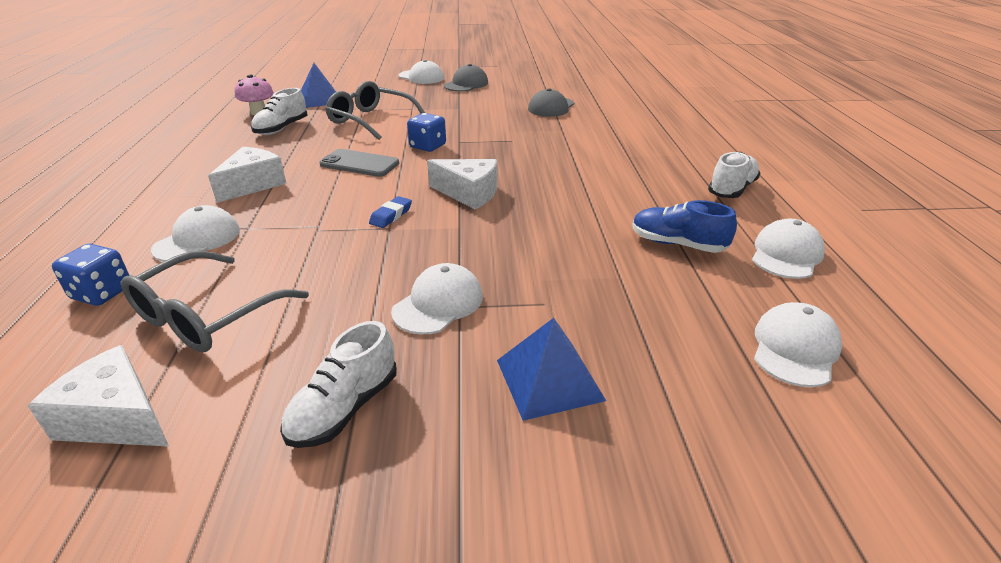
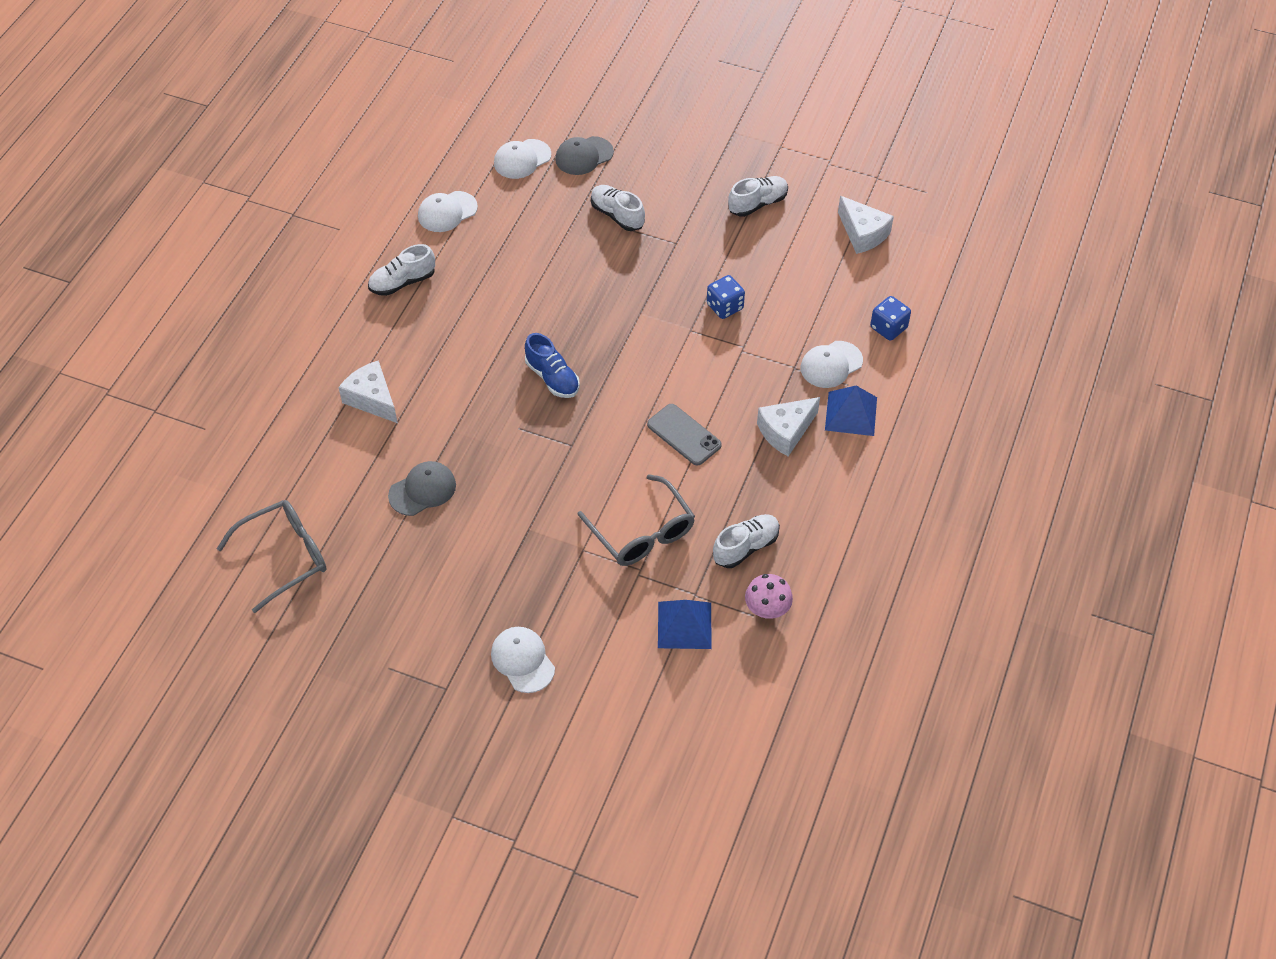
camera: 155 degrees left, 20 degrees up
(207, 316) = (823, 285): grey glasses -> grey glasses (285, 557)
(391, 215) = (684, 344): blue eraser -> none
(428, 146) = (607, 446): blue dice -> blue dice (725, 307)
(438, 304) = (687, 249): white cap -> none
(466, 84) = (477, 606): grey cap -> grey cap (584, 156)
(469, 193) = (610, 352): white cheese -> white cheese (372, 399)
(549, 379) = (655, 185): blue pyramid -> blue pyramid (851, 413)
(572, 315) = (617, 215): none -> white shoe
(677, 244) = (505, 244): blue shoe -> blue shoe (552, 378)

